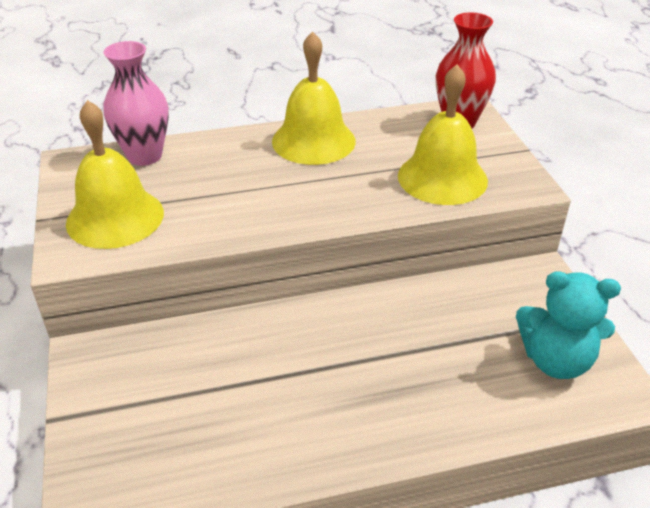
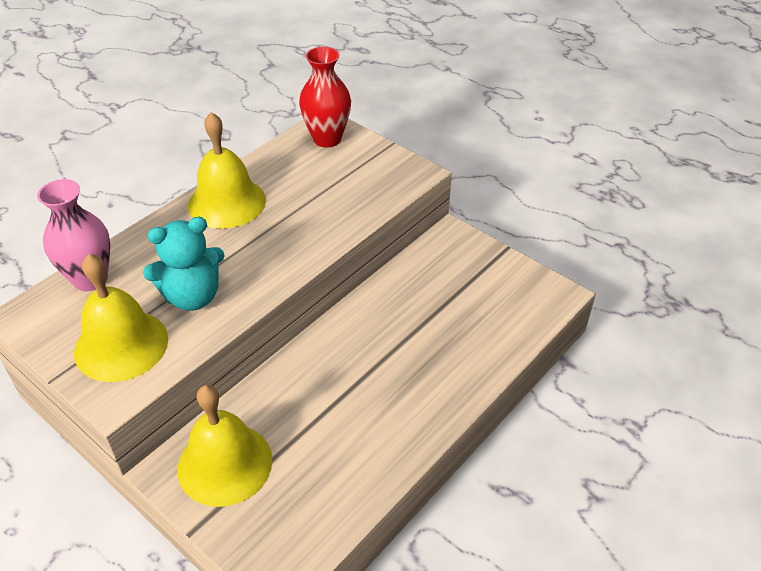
camera: 35 degrees left, 5 degrees up
(442, 178) = (353, 192): yellow bell -> yellow bell (225, 464)
(556, 360) = (504, 293): turquoise teddy bear -> turquoise teddy bear (193, 296)

